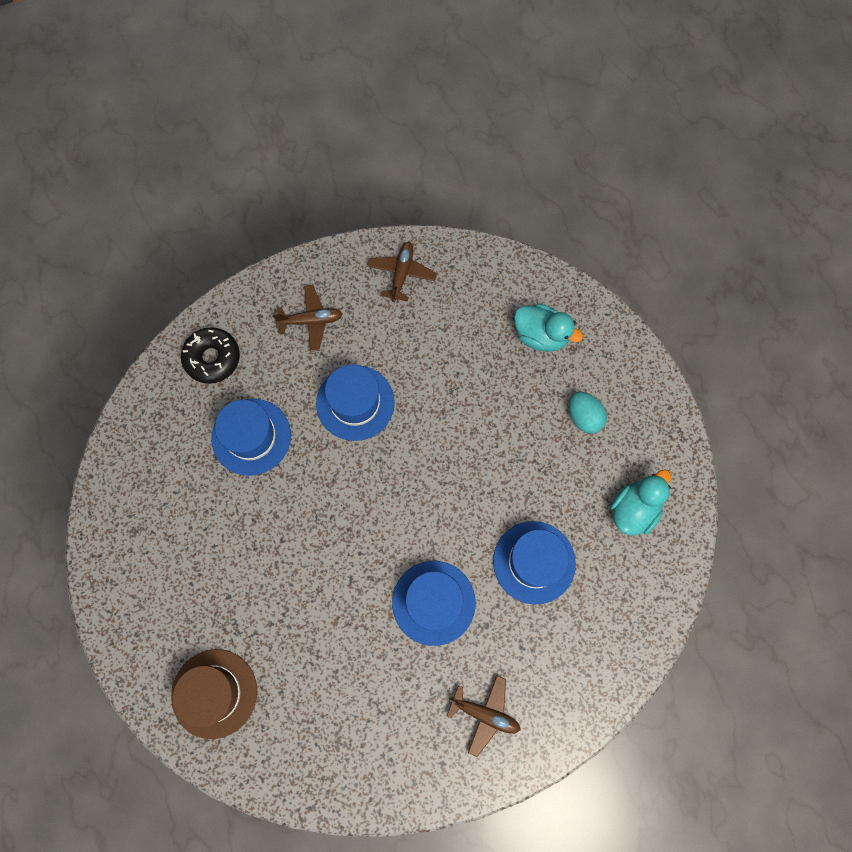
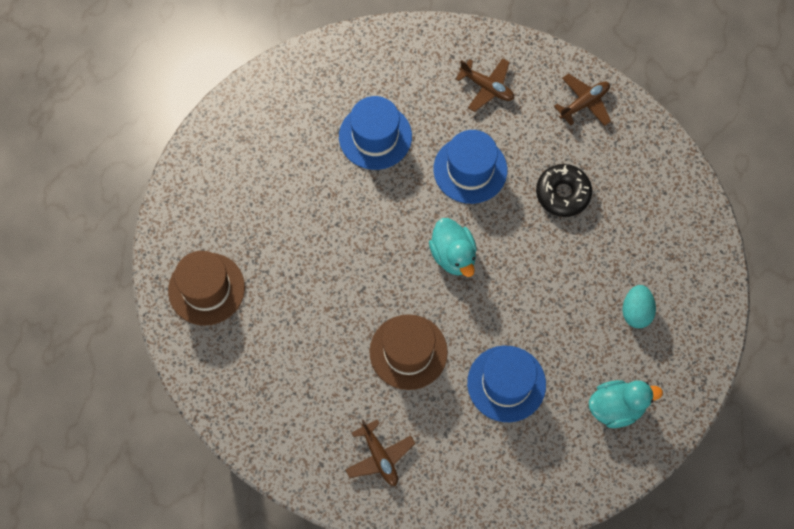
camera: 40 degrees right, 5 degrees down
(212, 358) = (393, 61): black donut -> black donut (562, 194)
(433, 602) = (408, 352): blue hat -> brown hat
(541, 335) = (654, 227): turquoise duck -> turquoise duck (453, 255)

